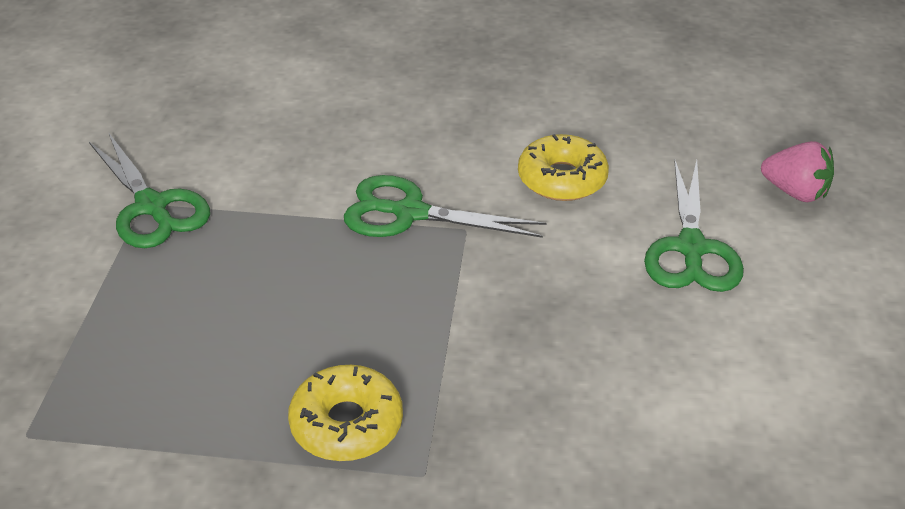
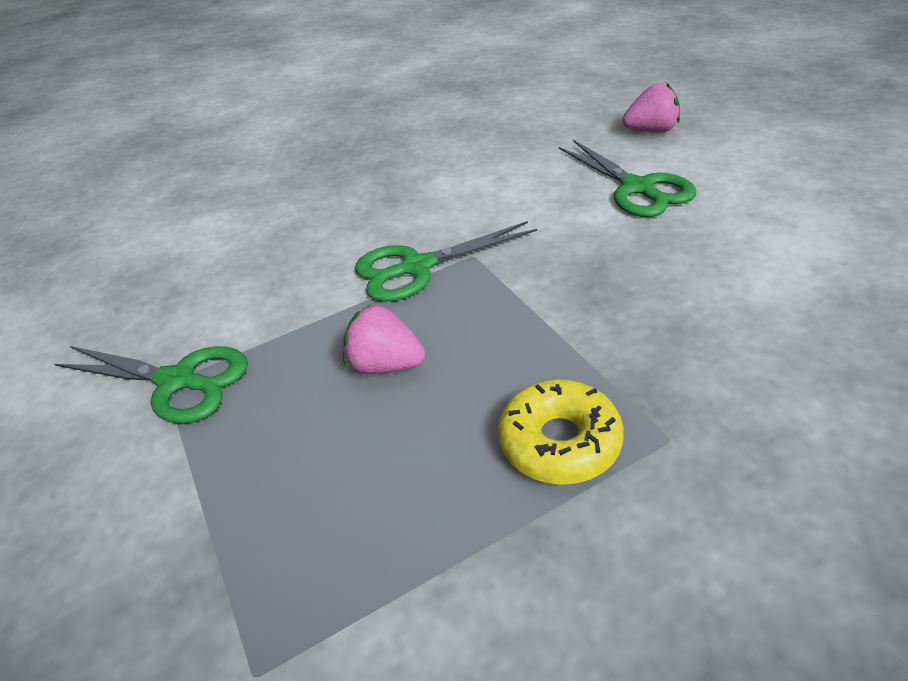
camera: 30 degrees left, 0 degrees up
(297, 285) = (386, 365): none -> pink strawberry
(562, 179) = (500, 193): yellow donut -> none

